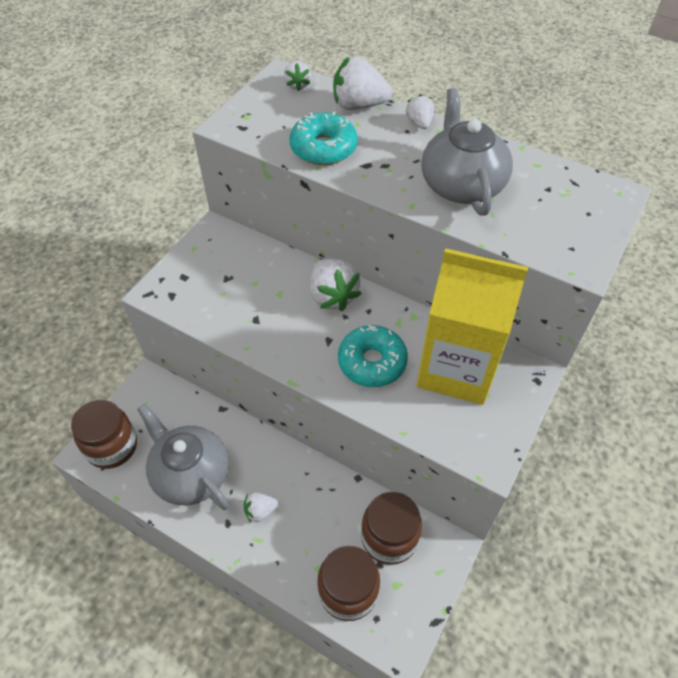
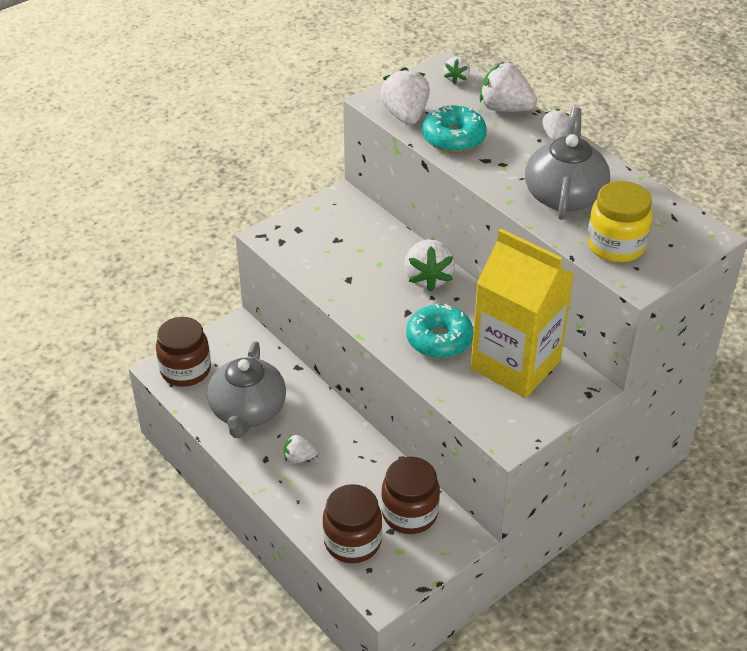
camera: 20 degrees right, 10 degrees down
(190, 473) = (248, 411): grey teapot -> grey teapot turned 150 degrees counterclockwise
(264, 135) = (405, 115): none -> white strawberry
(539, 228) = (616, 245): none -> yellow jar

